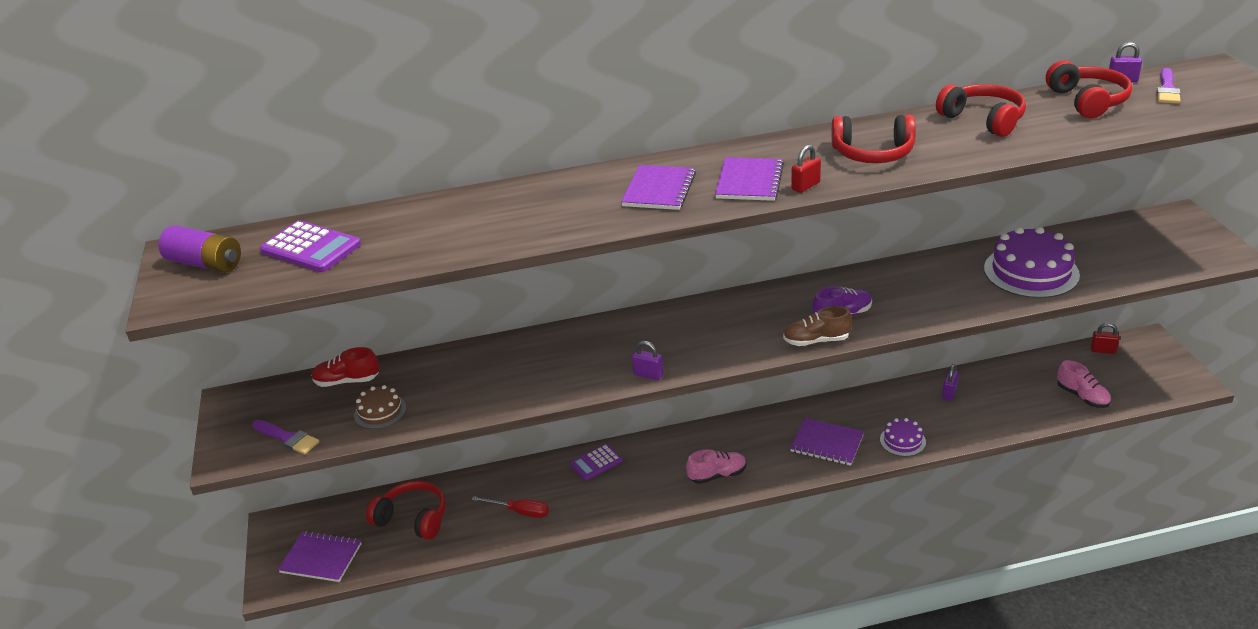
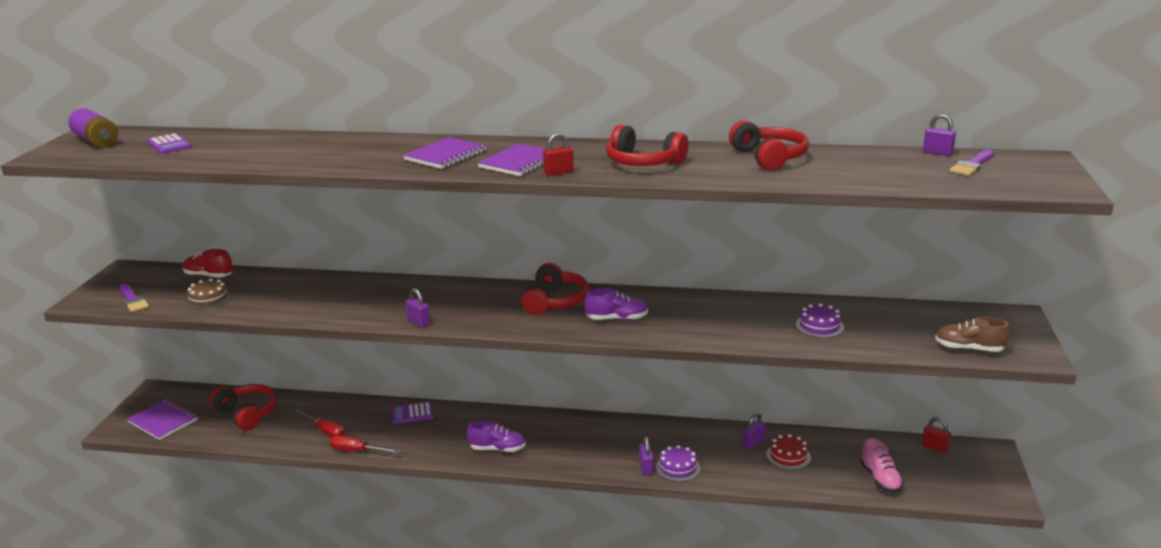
camera: 20 degrees right, 10 degrees down
(311, 248) = (169, 145): purple calculator -> purple calculator, size x0.66
(575, 523) = (357, 451): none -> red screwdriver
(717, 475) = (497, 449): pink shoe -> purple shoe
(816, 341) = (575, 331): brown shoe -> brown shoe (969, 349)
(827, 443) = (609, 451): purple notebook -> none
(874, 450) = (646, 468): none -> purple padlock
(989, 397) = (788, 456): none -> red cake
(1031, 272) = (819, 326): purple cake -> purple cake, size x0.52
(1087, 101) = (883, 161): red headphones -> red headphones (555, 301)

